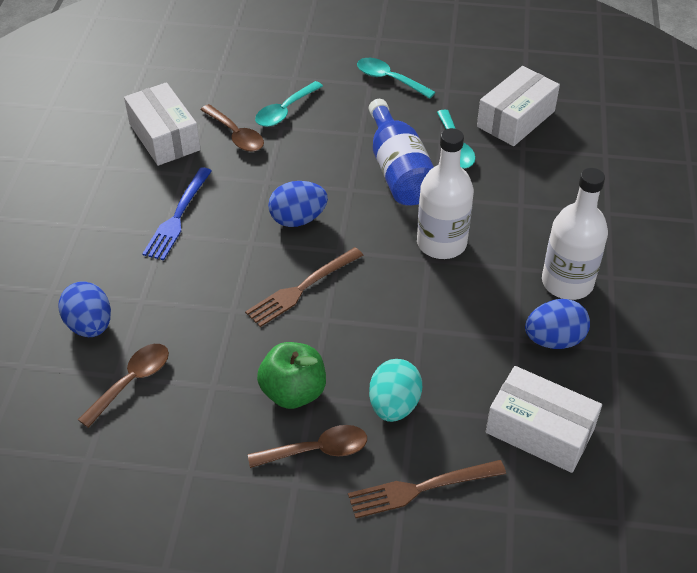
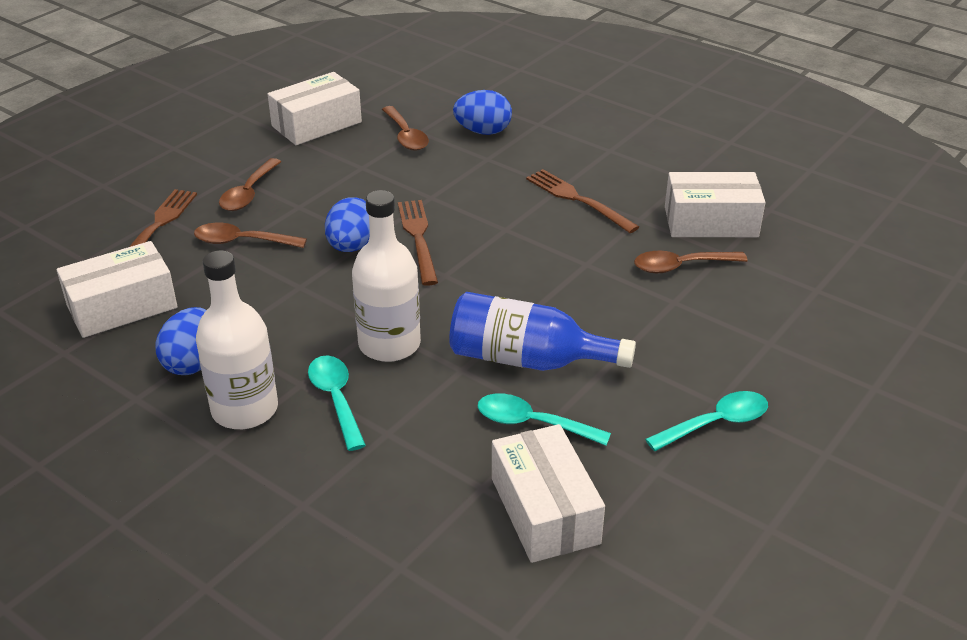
camera: 120 degrees right, 10 degrees down
(148, 474) = (316, 124): none -> white box
(177, 217) = (577, 199): blue fork -> brown fork
(285, 111) = (703, 313): turquoise spoon -> turquoise spoon (336, 399)
(293, 392) = (313, 199): green apple -> none
(298, 219) = (512, 265): blue egg -> blue egg (352, 246)
(394, 405) = (242, 242): turquoise egg -> brown spoon

